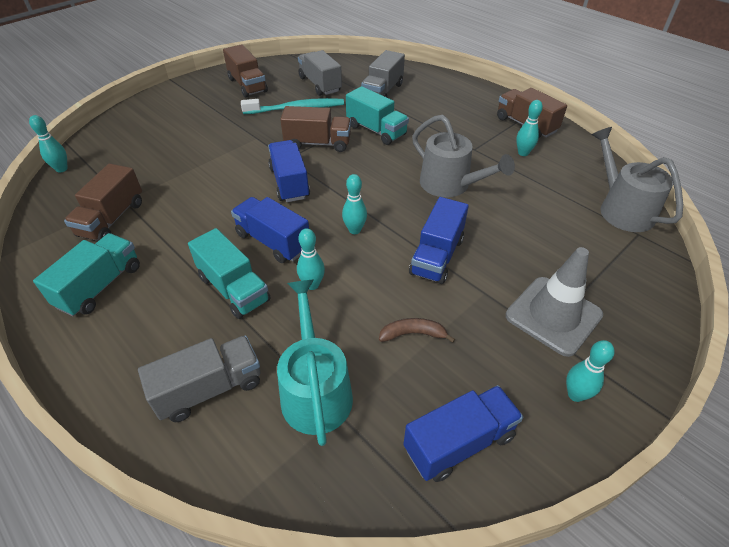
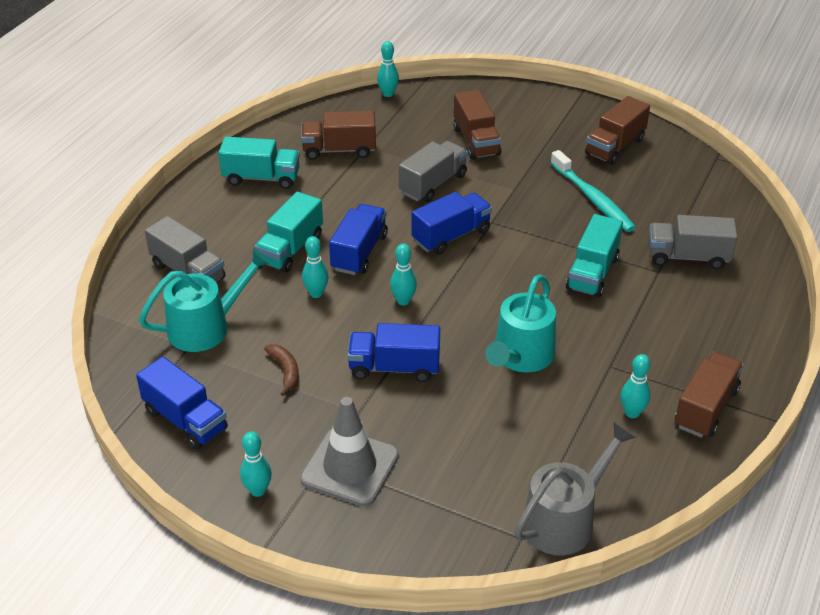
camera: 70 degrees right, 5 degrees down
(318, 143) = (534, 235): brown truck -> brown truck (476, 141)
(320, 84) = (662, 200): grey truck -> grey truck (433, 184)
(450, 185) = (520, 356): grey watering can -> turquoise watering can

